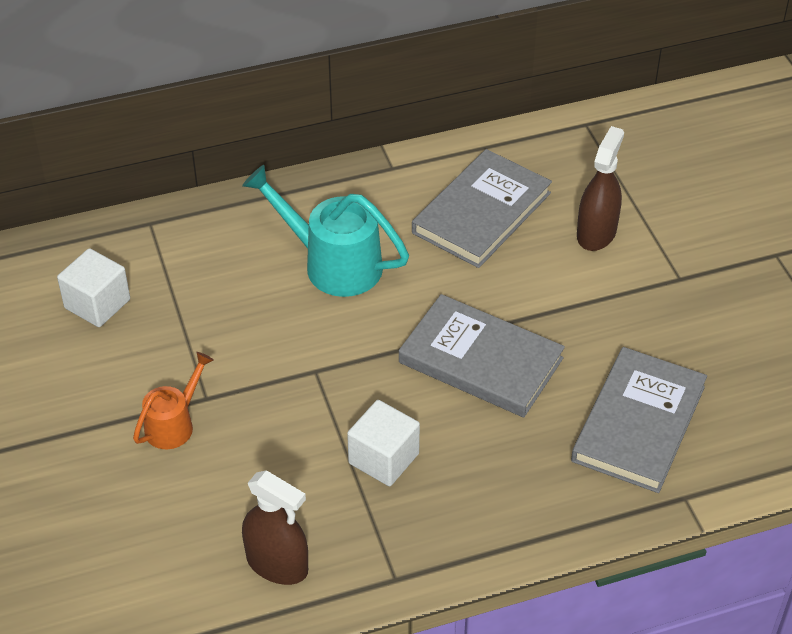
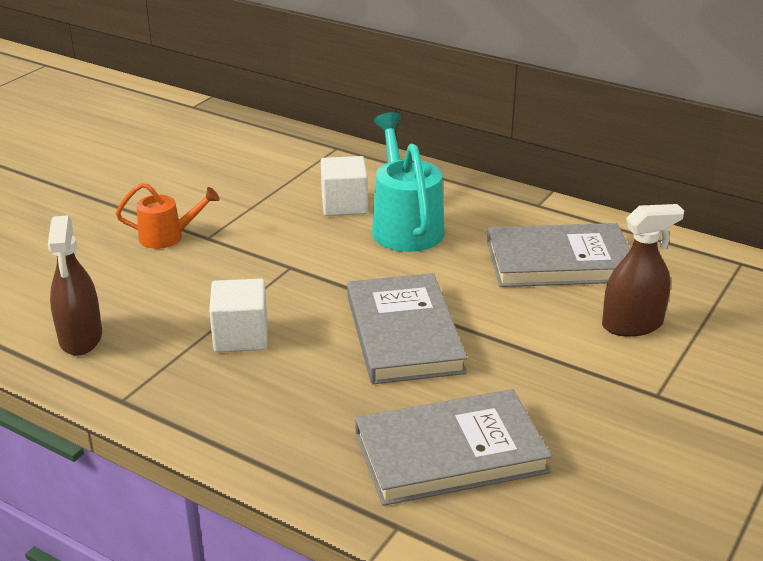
camera: 50 degrees right, 15 degrees down
(97, 304) = (240, 163): white cube -> white cube (344, 205)

